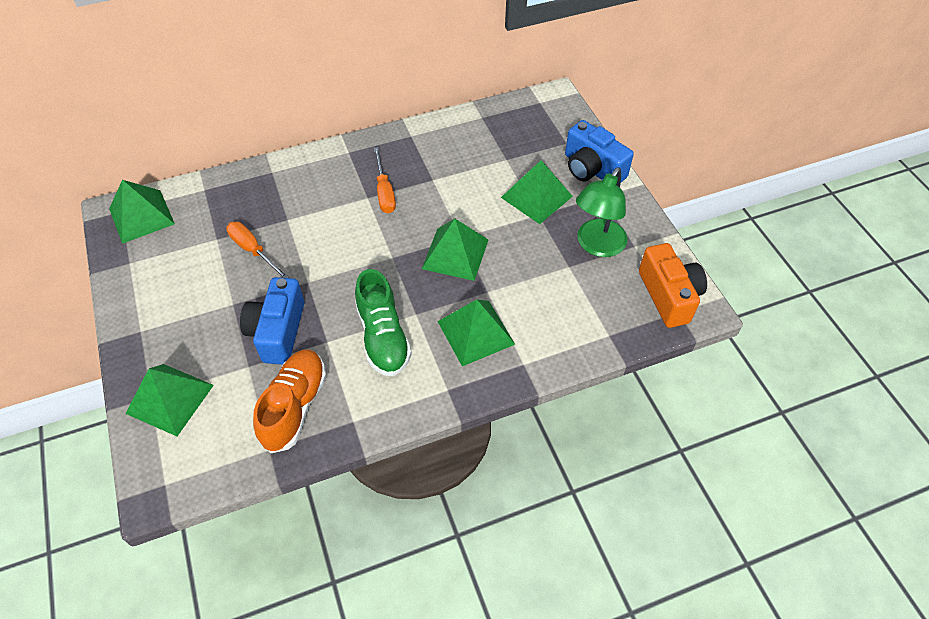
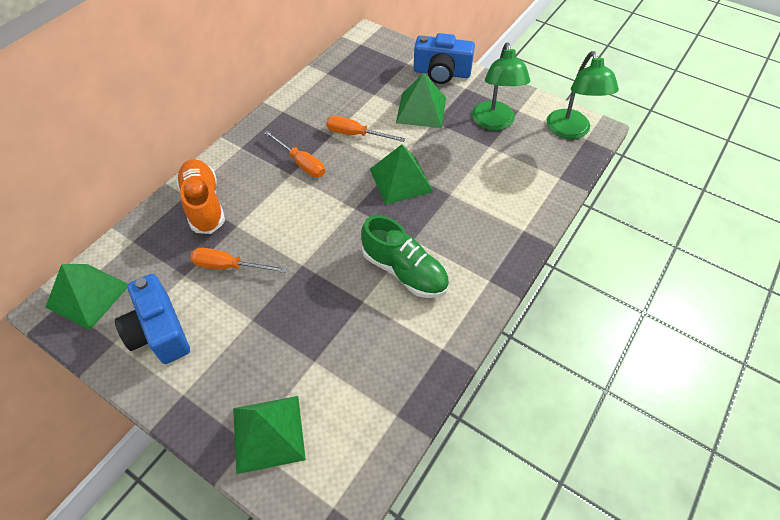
camera: 35 degrees left, 0 degrees up
(278, 331) = (314, 318): blue camera -> blue camera (159, 331)
(295, 406) = (385, 367): orange shoe -> orange shoe (204, 204)
(455, 190) = (356, 134): none -> orange screwdriver
(475, 332) = (469, 228): green pyramid -> none
(669, 295) = (571, 131): orange camera -> green lamp

